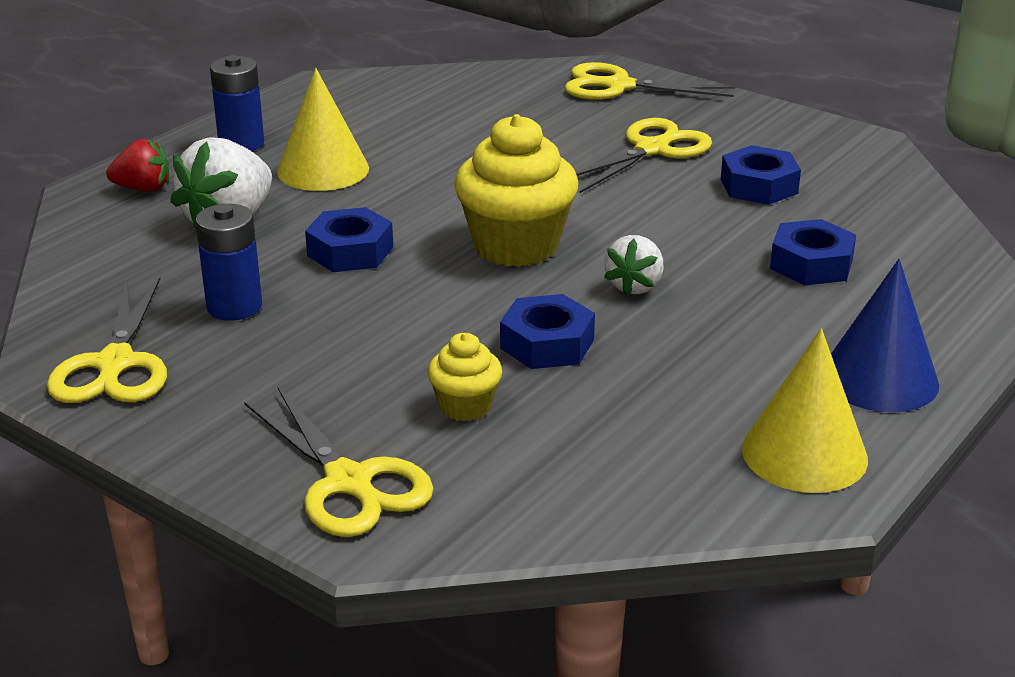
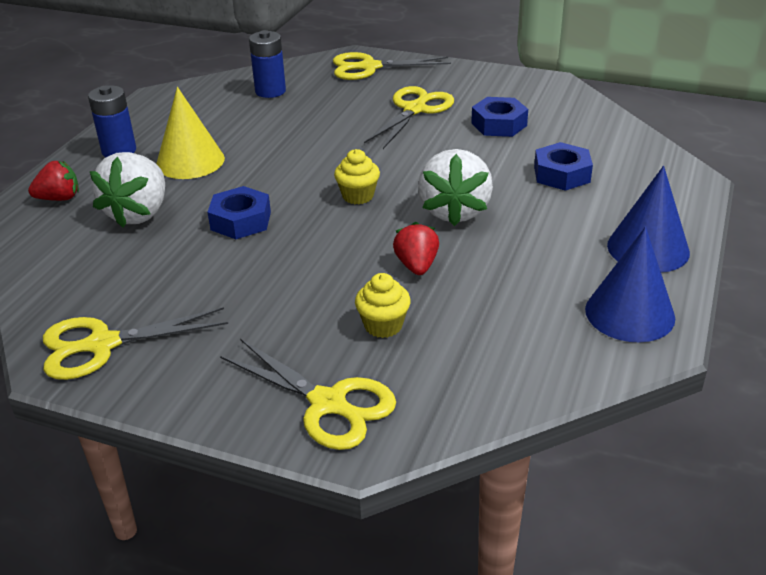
camera: 15 degrees left, 5 degrees up
(115, 364) = (102, 345): yellow scissors -> yellow scissors turned 90 degrees clockwise
(234, 307) = (174, 280): blue battery -> blue battery (270, 91)
(516, 246) = (358, 196): yellow cupcake -> yellow cupcake, size x0.51
(547, 344) = (416, 266): blue nut -> red strawberry
(634, 286) = (454, 211): white strawberry -> white strawberry, size x1.71
(804, 453) = (629, 313): yellow cone -> blue cone

